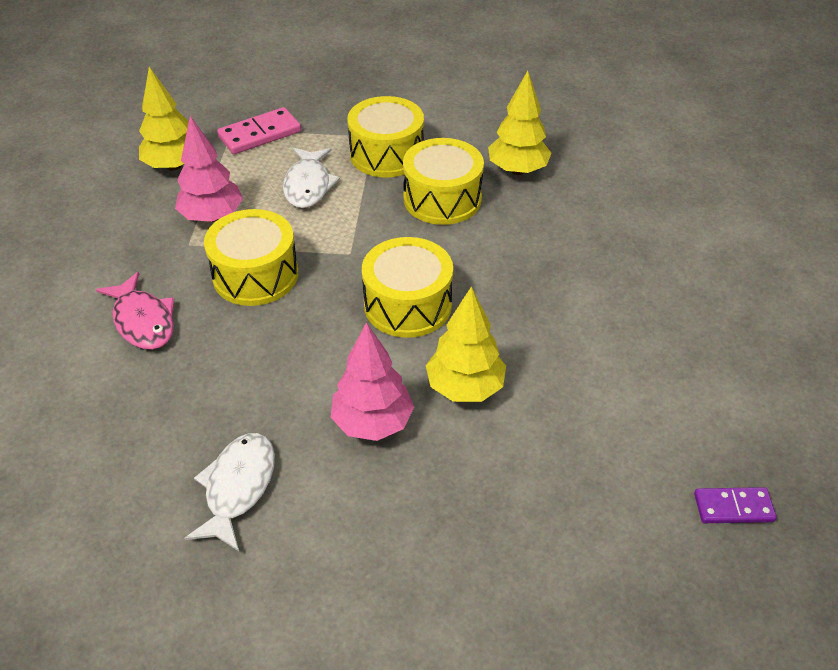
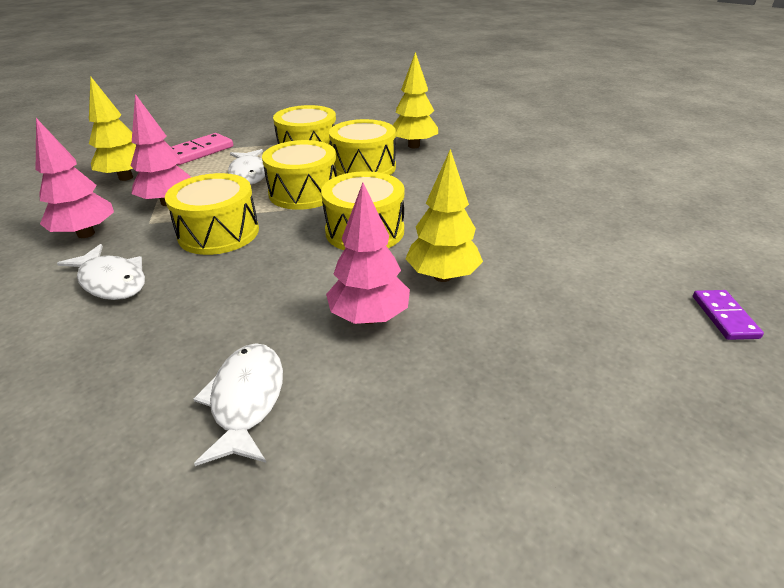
camera: 15 degrees left, 10 degrees down
(125, 249) = (86, 234): none -> pink tree
(143, 321) = (111, 281): pink fish -> white fish
(360, 229) = (303, 192): none -> yellow drum
(733, 507) = (724, 317): purple domino -> purple domino turned 75 degrees counterclockwise

